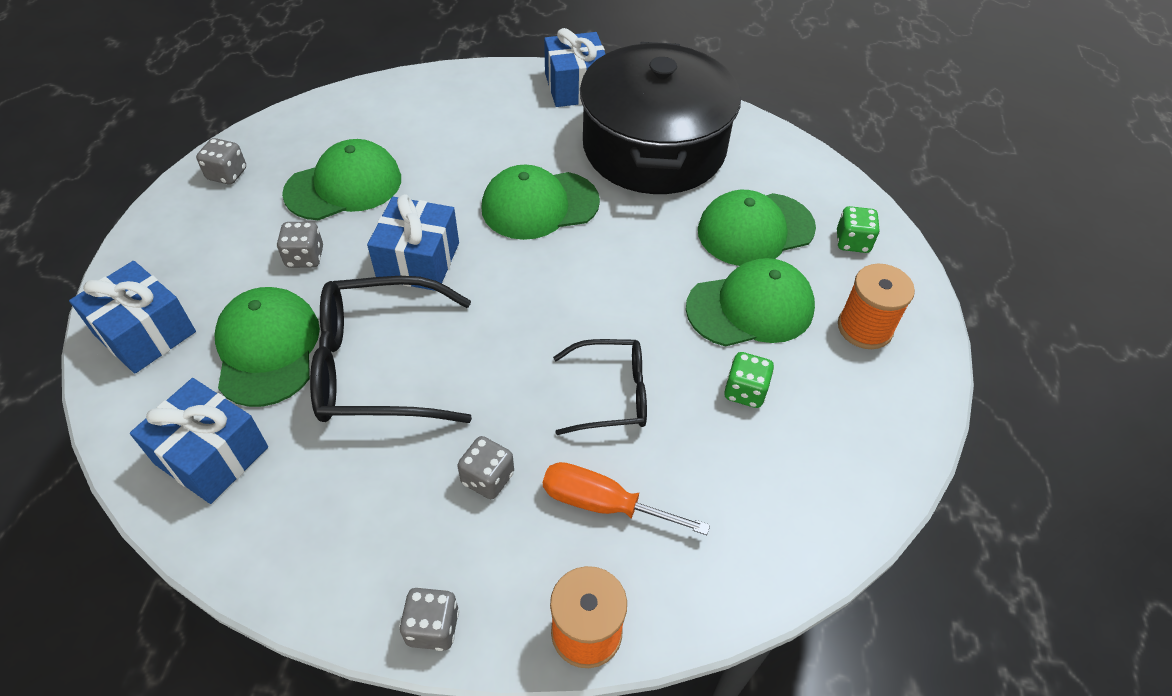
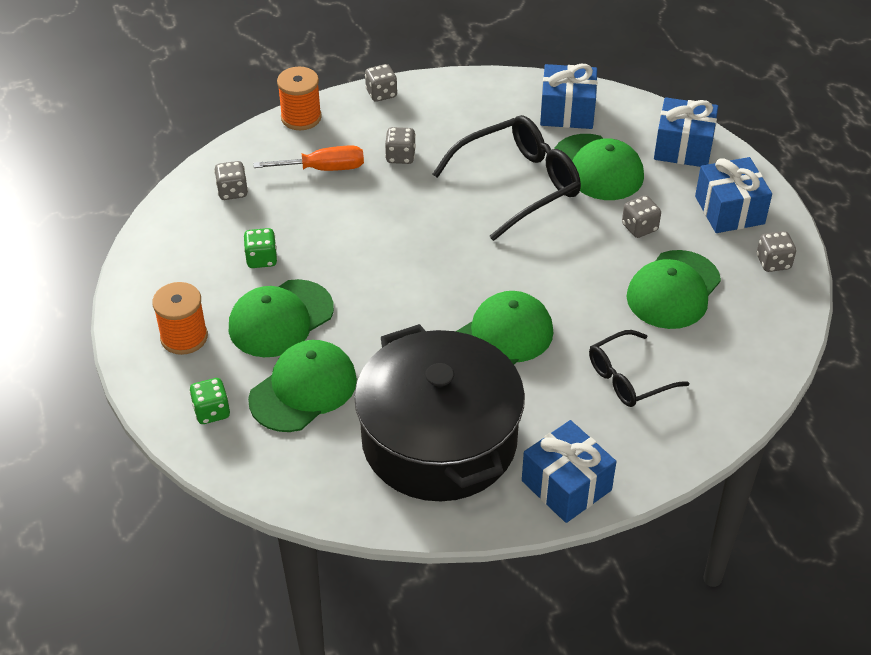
camera: 155 degrees right, 5 degrees down
(418, 261) = (556, 256): blue gift -> blue gift (729, 210)
(611, 394) = (353, 224): black glasses -> black glasses (628, 378)
(748, 519) = (232, 191): none -> grey dice

